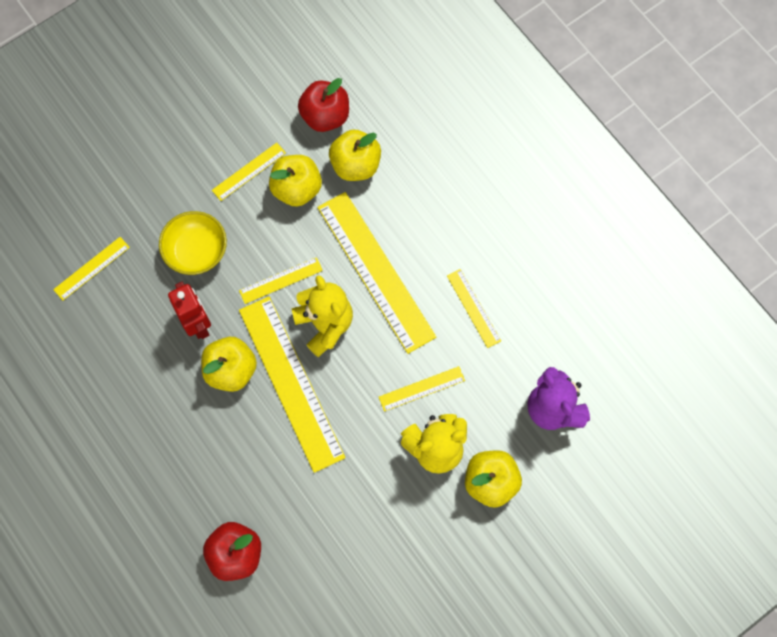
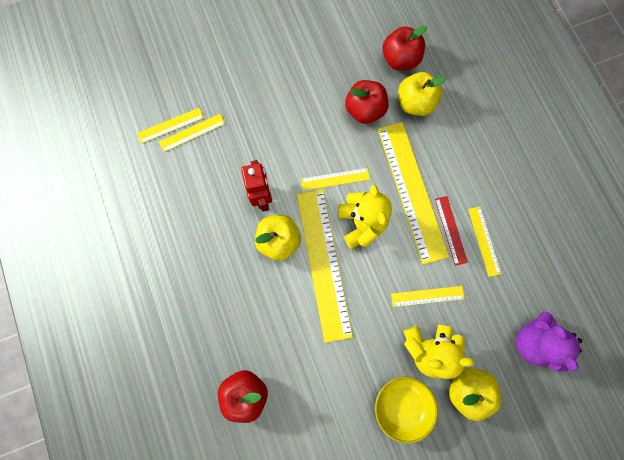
camera: 15 degrees right, 5 degrees up
(196, 251) = (275, 139): yellow bowl -> yellow bowl (401, 405)
(249, 171) = (331, 88): yellow ruler -> yellow ruler (170, 125)
(297, 189) = (364, 110): yellow apple -> red apple
(431, 305) = (450, 230): none -> red ruler

